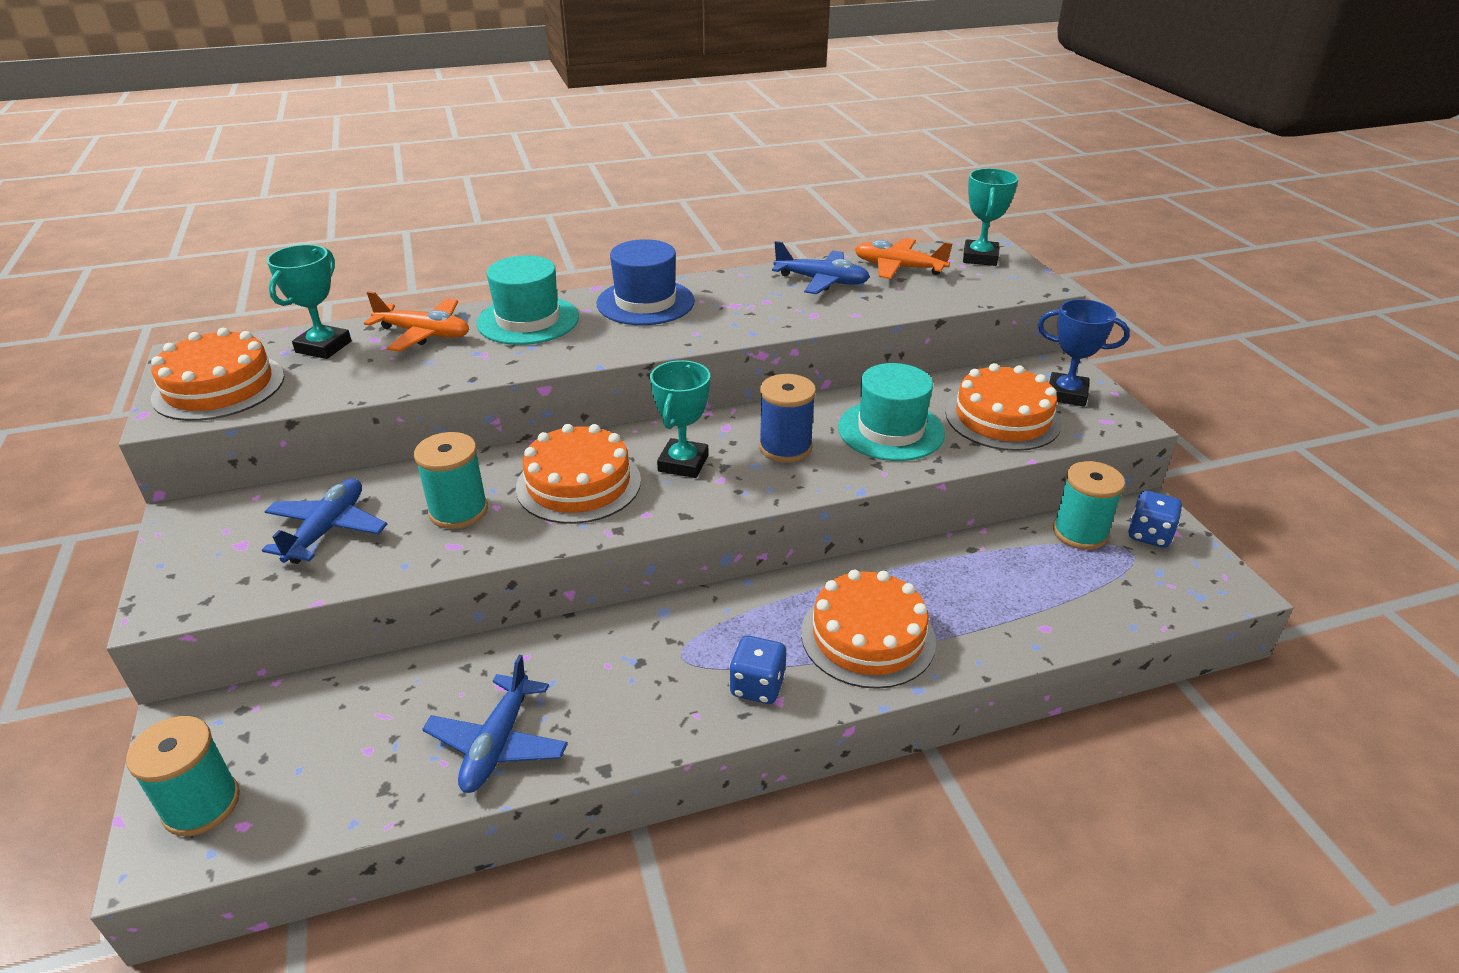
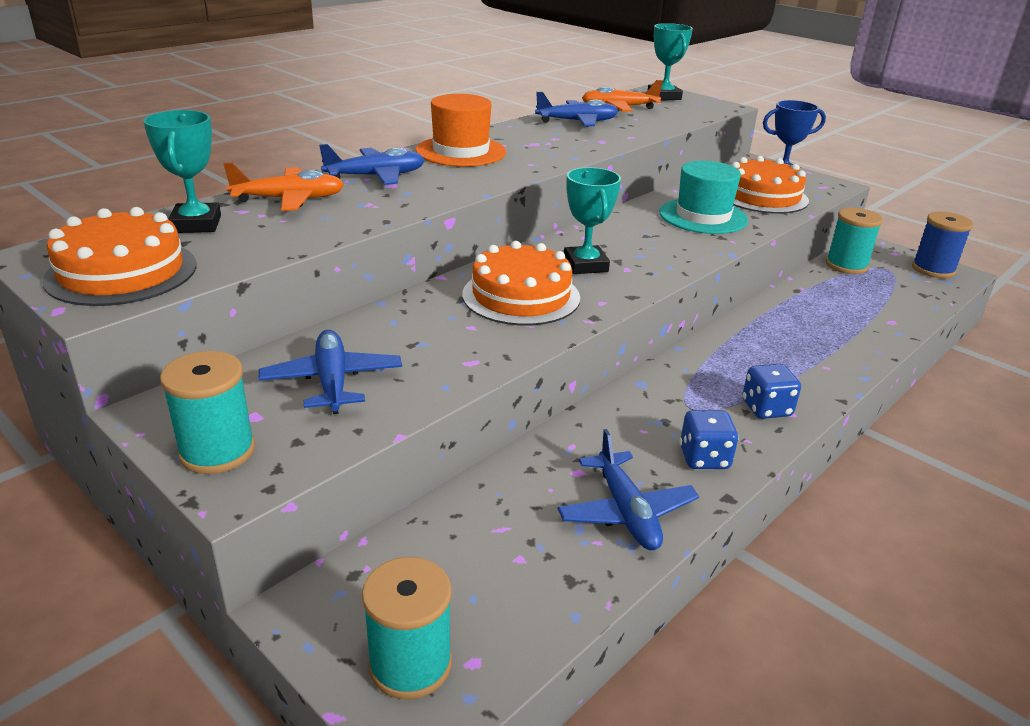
camera: 30 degrees left, 5 degrees down
(458, 511) = (442, 337): turquoise spool -> turquoise spool (217, 451)
(528, 320) = (376, 176): turquoise hat -> blue plane
(645, 302) = (461, 151): blue hat -> orange hat
(785, 447) = (646, 240): blue spool -> blue spool (933, 269)
(868, 636) = (798, 357): orange cake -> none
(1149, 535) = (884, 257): blue dice -> blue dice (704, 458)

